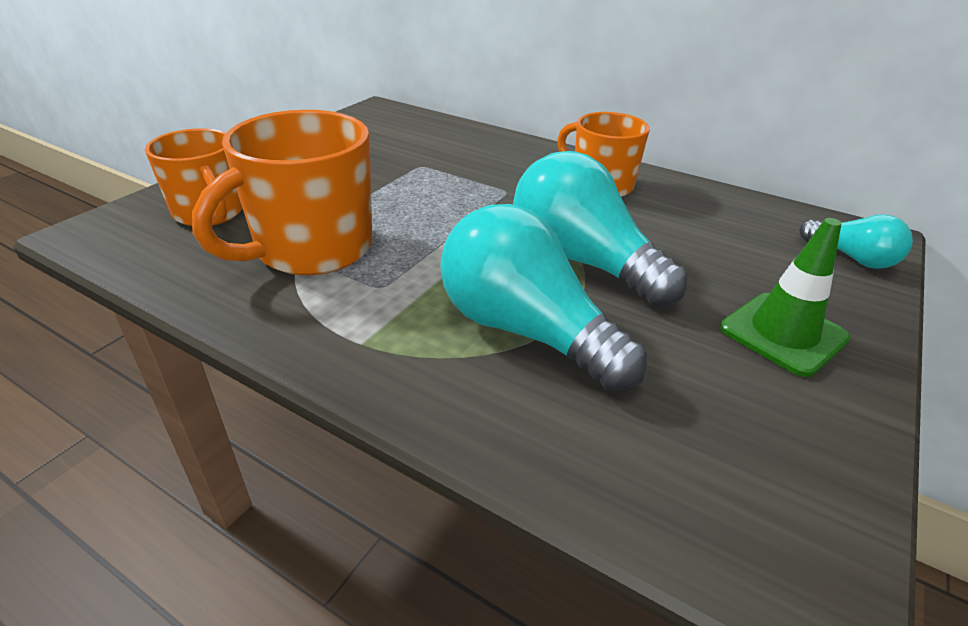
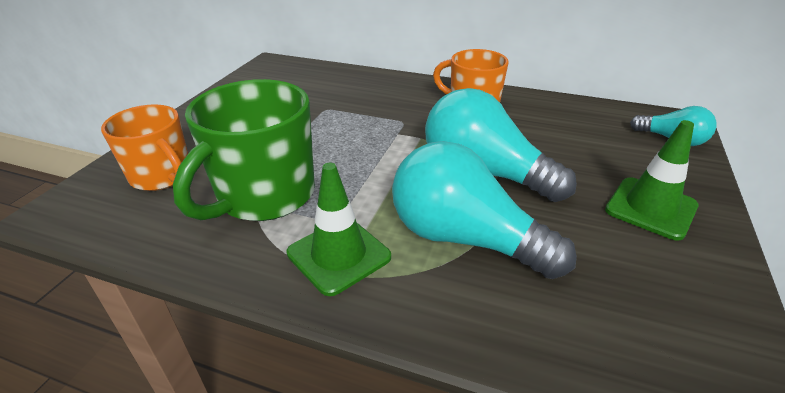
camera: 10 degrees left, 0 degrees up
(311, 250) = (264, 196): orange mug -> green mug
(369, 324) = (338, 255): none -> green traffic cone

